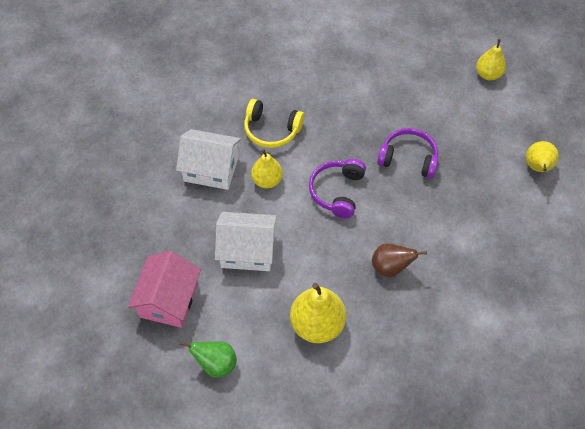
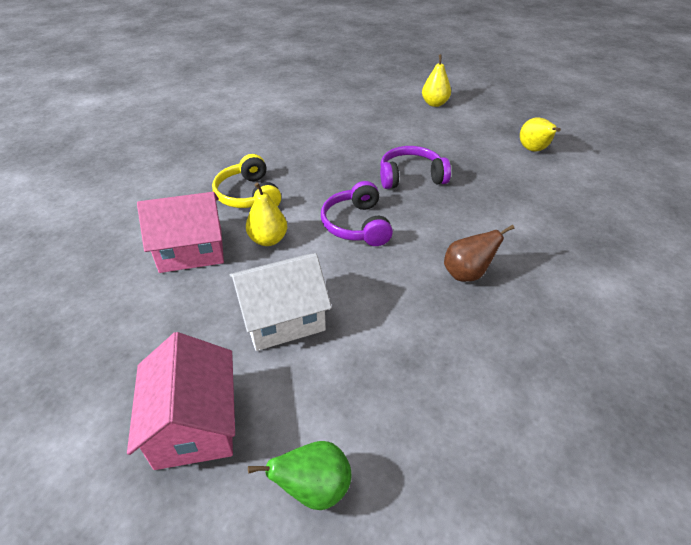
camera: 25 degrees left, 15 degrees down
(211, 169) = (191, 250): white house -> pink house
(271, 130) = (248, 195): yellow headphones -> yellow headphones turned 75 degrees clockwise
(317, 324) = (426, 369): yellow pear -> none

